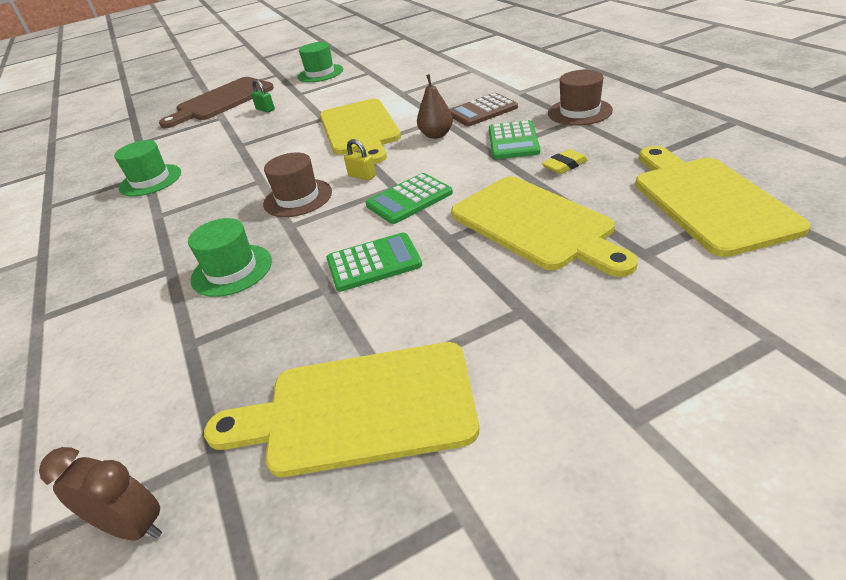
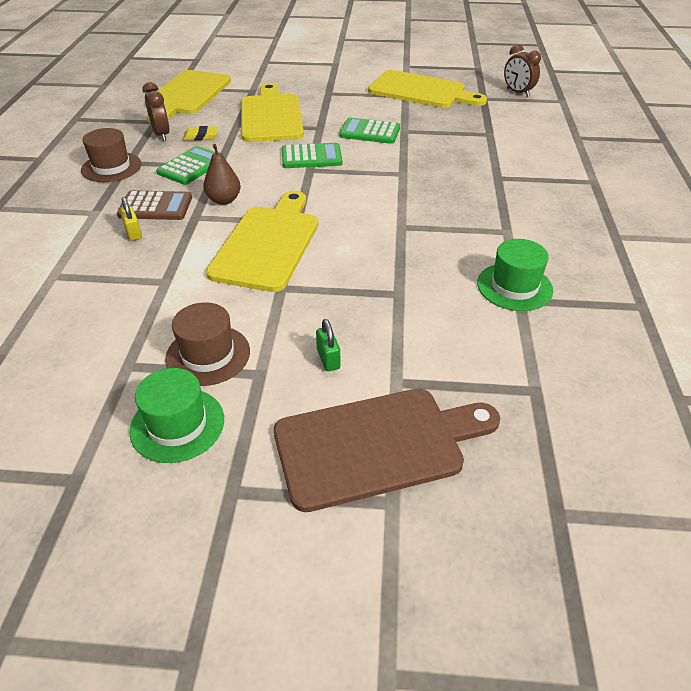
camera: 155 degrees left, 5 degrees up
(232, 270) = (454, 160): green hat -> none
(298, 198) = (382, 193): brown hat -> brown hat (208, 355)
(362, 176) = (320, 189): yellow padlock -> yellow padlock (133, 233)
(607, 149) = (161, 135): none -> brown clock

